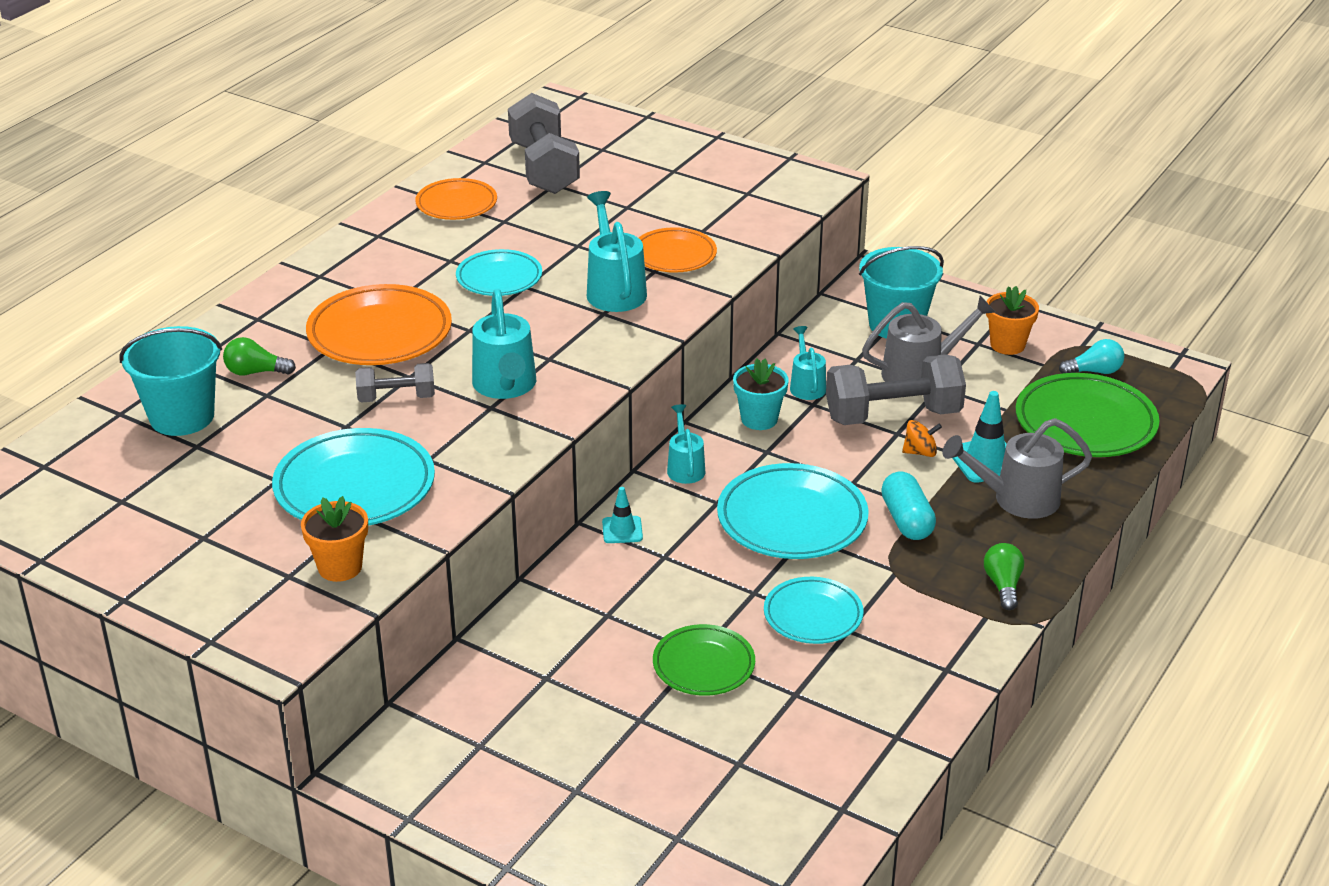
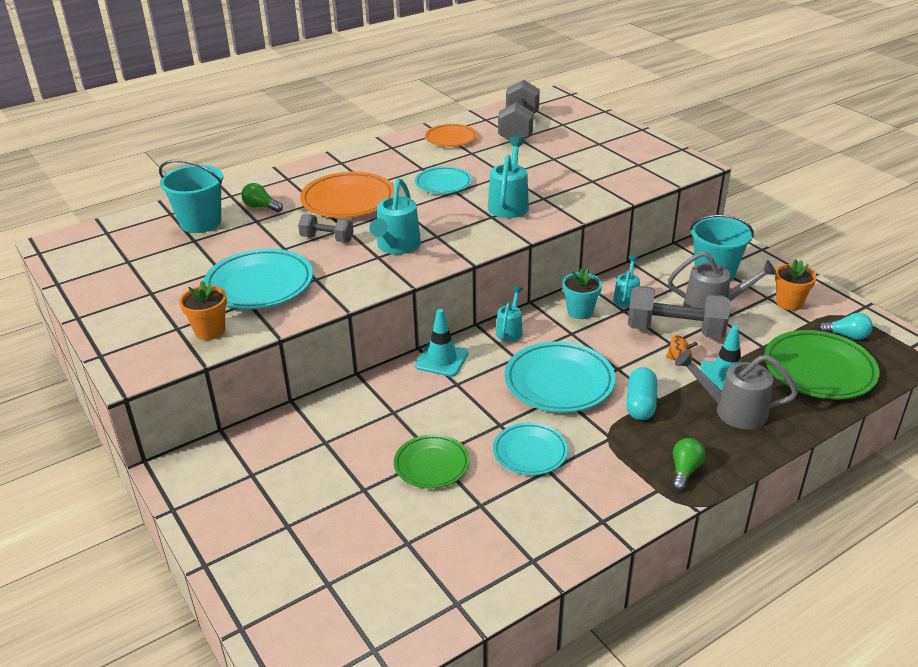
camera: 25 degrees right, 0 degrees up
(622, 530) = (442, 360): turquoise traffic cone -> turquoise traffic cone, size x1.62
(674, 255) = (563, 191): orange plate -> none

